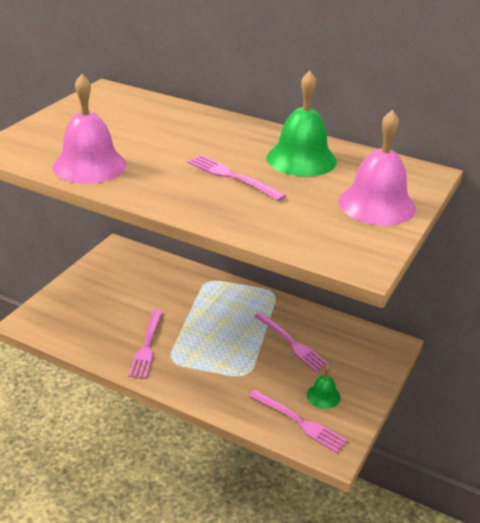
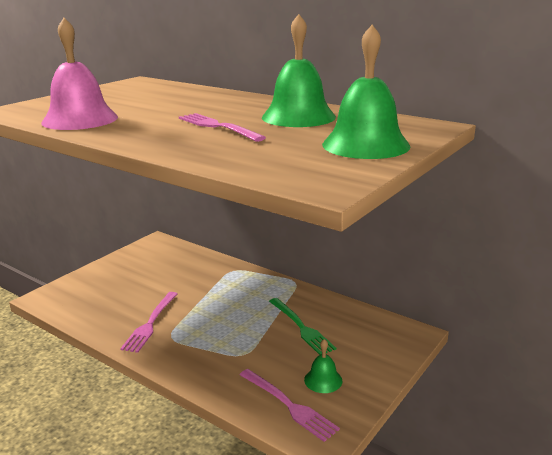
camera: 10 degrees right, 10 degrees down
(292, 343) = (301, 327): pink fork -> green fork
(377, 204) = (365, 145): pink bell -> green bell

